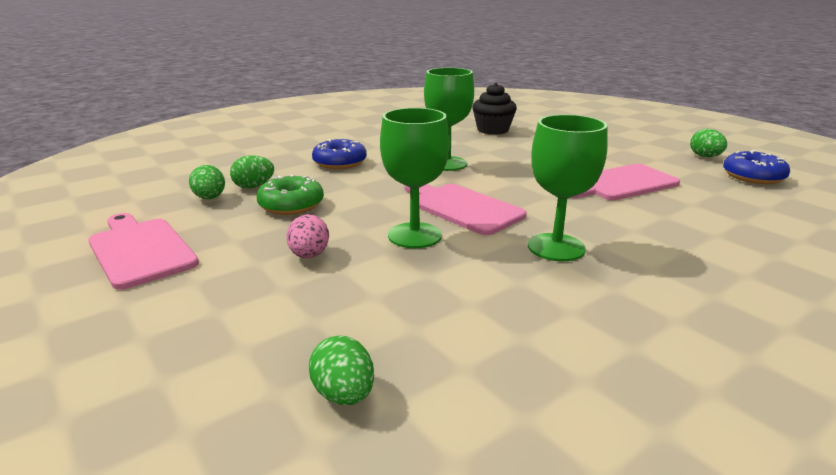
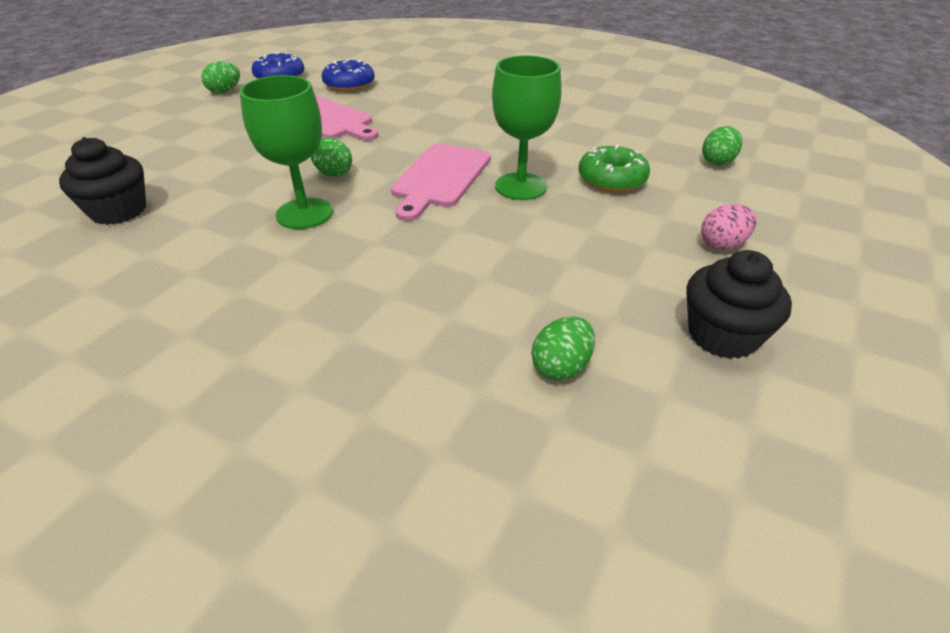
camera: 115 degrees left, 15 degrees up
(140, 250) = (722, 335): pink cutting board -> black cupcake
(254, 186) = (489, 345): green egg -> green egg (333, 173)
(291, 205) = (520, 281): green donut -> green donut (612, 179)
(309, 255) = (608, 224): pink egg -> pink egg (722, 244)
(340, 163) = (340, 302): blue donut -> blue donut (349, 85)
(556, 247) = (486, 131): green goblet -> none

